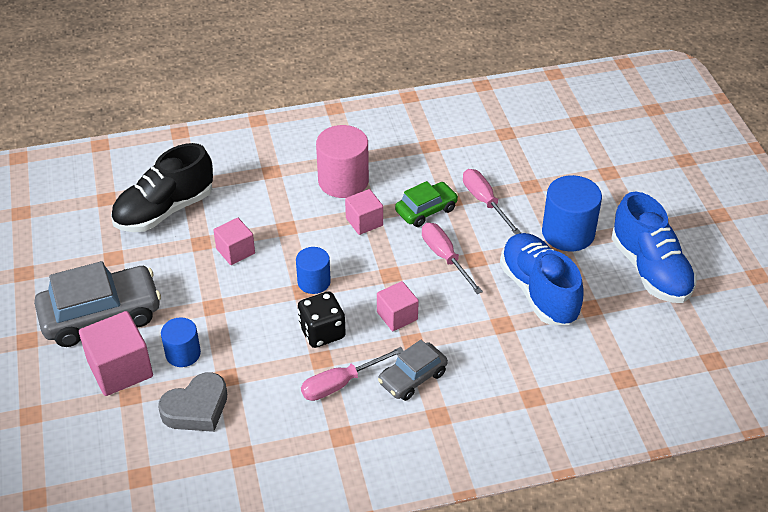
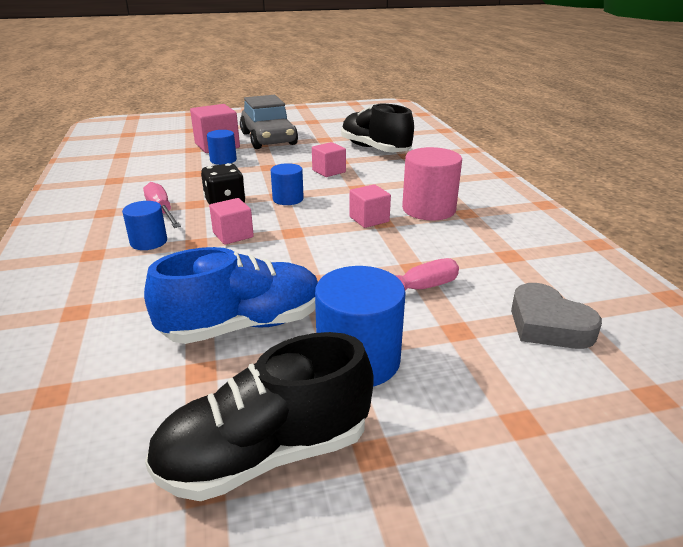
camera: 90 degrees right, 15 degrees down
(196, 408) = (168, 166): grey heart -> grey heart (548, 325)
(412, 378) = (148, 242): grey car -> blue cylinder
(426, 210) = (391, 251): green car -> none
(445, 257) = (314, 261): pink screwdriver -> none
(650, 270) = (266, 454): blue shoe -> black shoe

